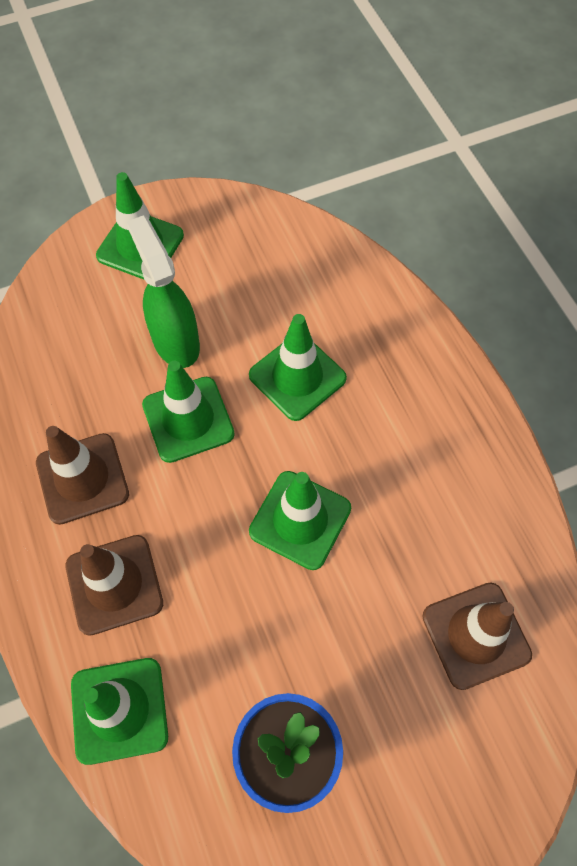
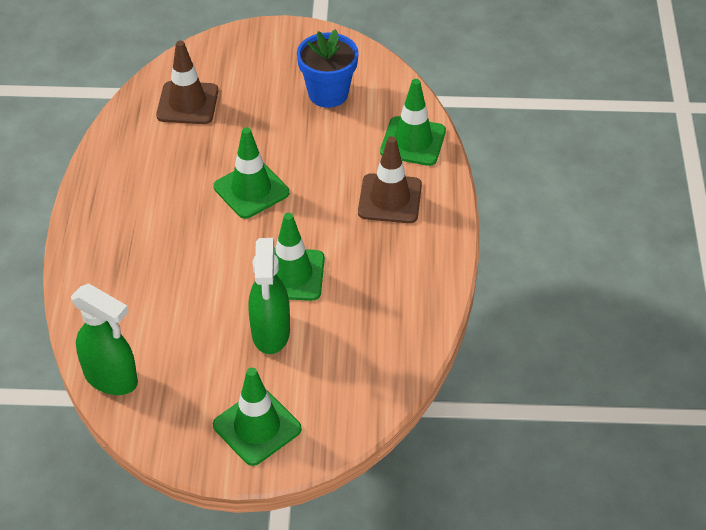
camera: 155 degrees left, 15 degrees down
(82, 478) = (385, 265): brown traffic cone -> none
(297, 377) = (194, 273): green traffic cone -> none
(305, 237) = (111, 378): none -> green spray bottle

